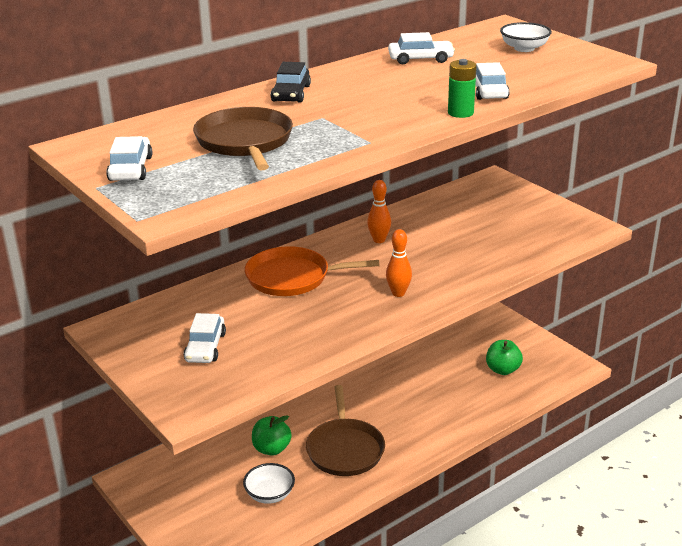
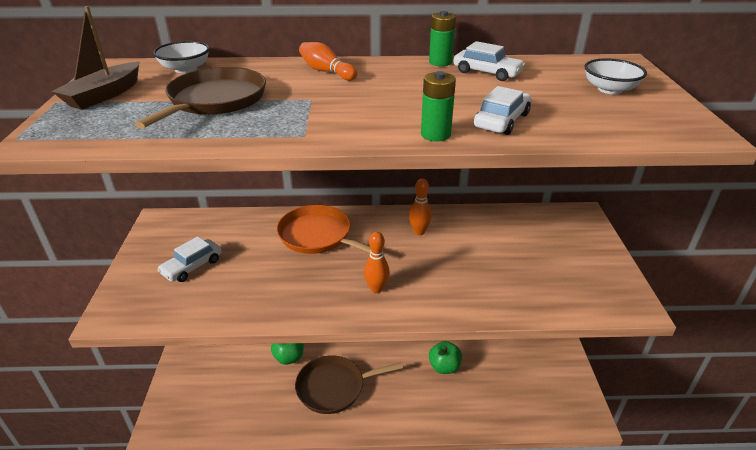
camera: 35 degrees right, 5 degrees up
(130, 168) = (104, 95): white car -> brown boat
(270, 494) = (252, 394): white bowl -> white bowl (185, 69)
(291, 93) = (326, 72): black car -> orange bowling pin
(345, 449) = (334, 387): brown pan -> brown pan turned 45 degrees clockwise
(370, 60) = (440, 62): none -> green battery
(502, 370) = (518, 386): green apple -> green apple (444, 367)

